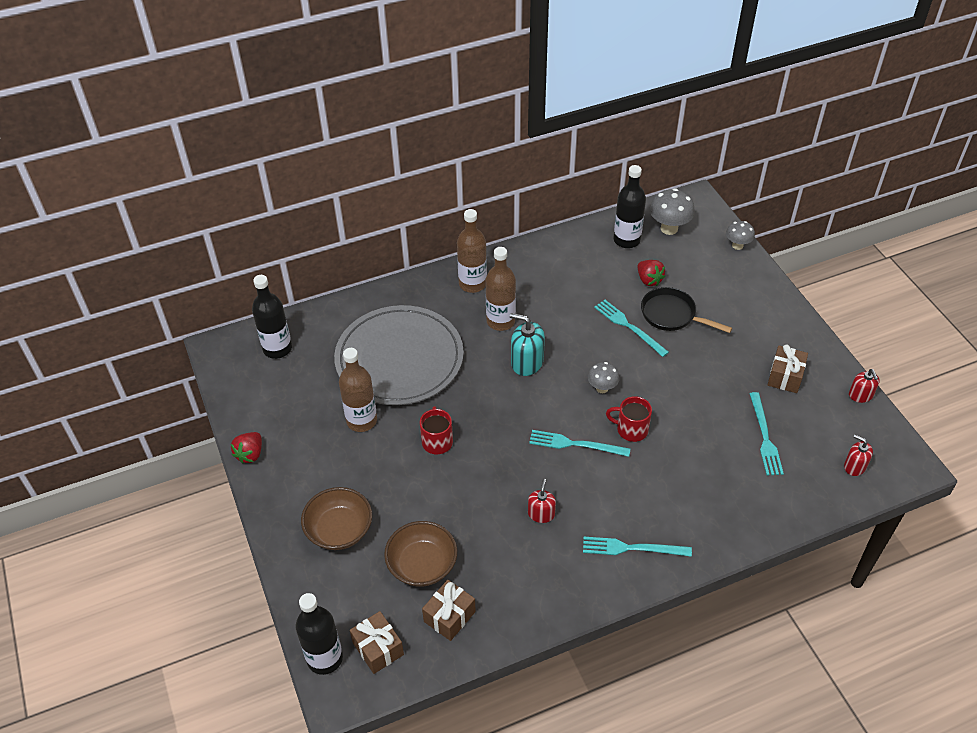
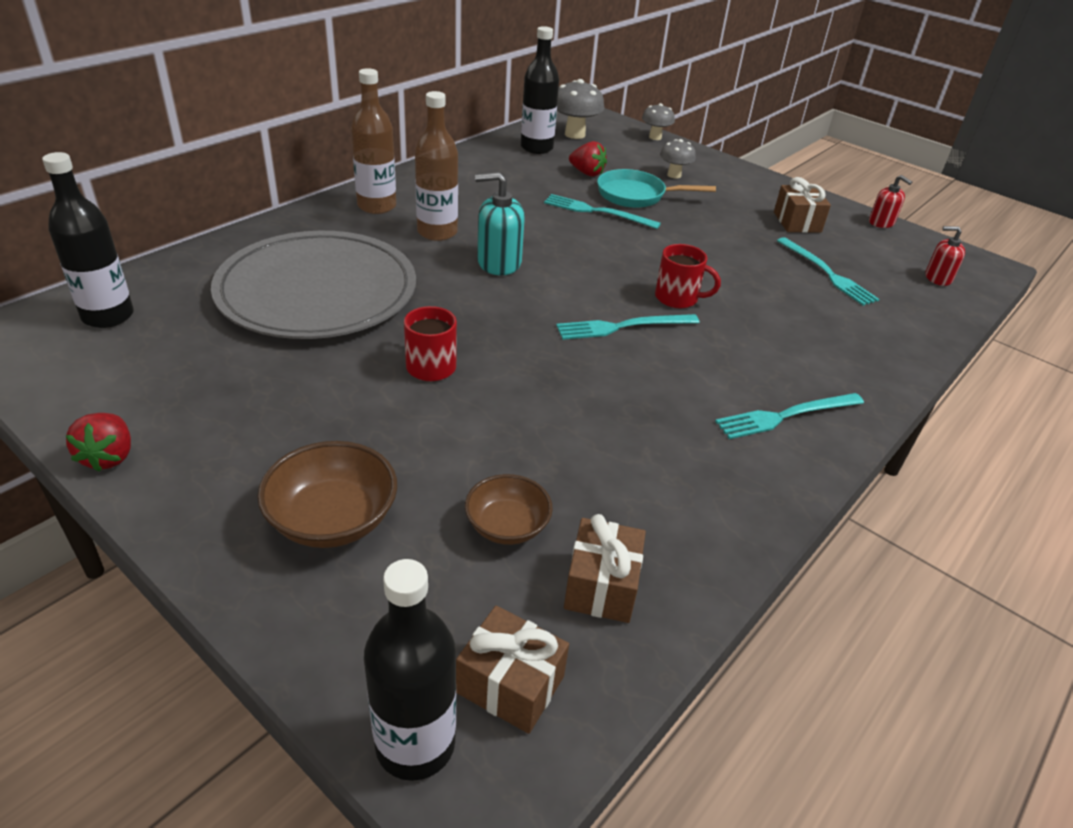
camera: 30 degrees left, 10 degrees down
(361, 421) = (295, 369): brown bottle -> none
(422, 565) = (507, 526): brown bowl -> brown bowl, size x0.66
(541, 514) = (638, 410): red soap dispenser -> none
(602, 388) = (611, 268): grey mushroom -> grey mushroom (674, 175)
(631, 429) = (678, 298): red mug -> red mug turned 150 degrees counterclockwise
(672, 315) = (636, 195): black pan -> turquoise pan

